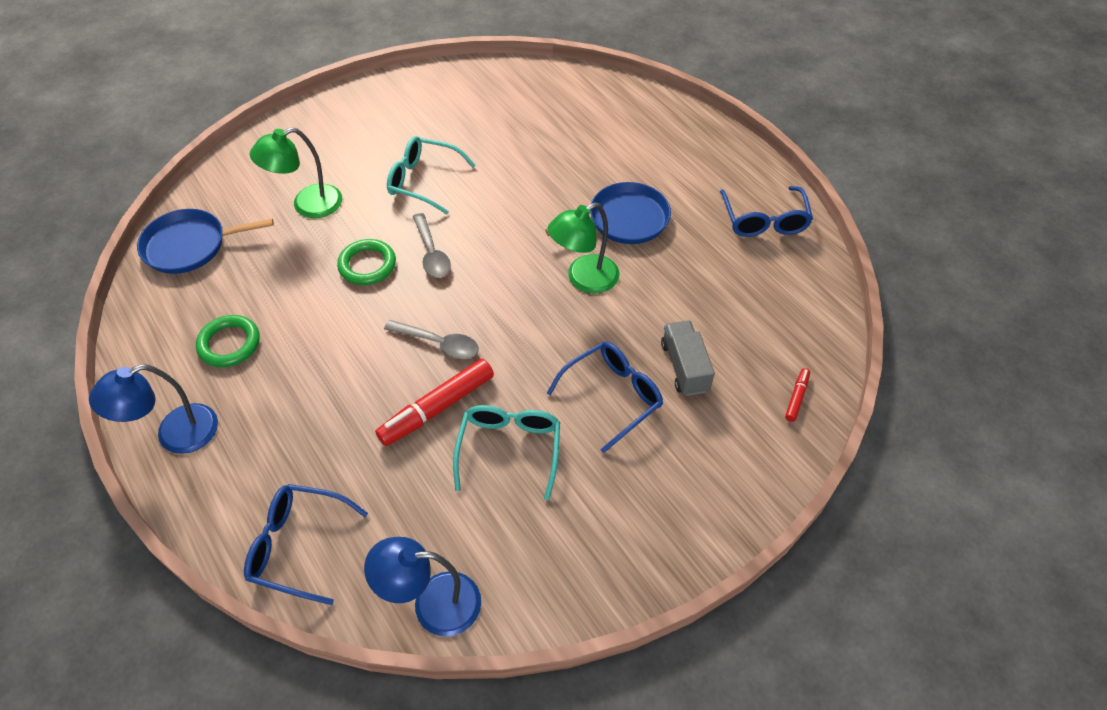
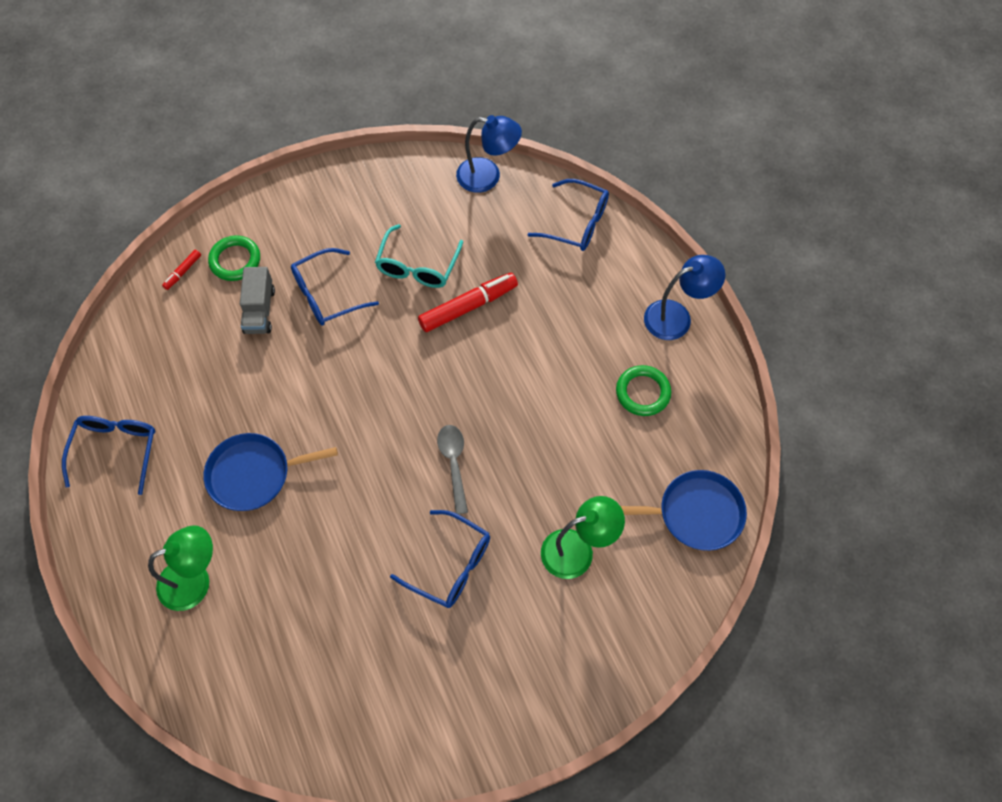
camera: 170 degrees left, 10 degrees up
(367, 265) = (517, 459): green ring -> green ring (235, 260)
(423, 181) = (451, 565): turquoise glasses -> blue glasses
(438, 343) = (459, 364): grey spoon -> none
(584, 279) = (316, 410): green lamp -> green lamp (195, 580)

